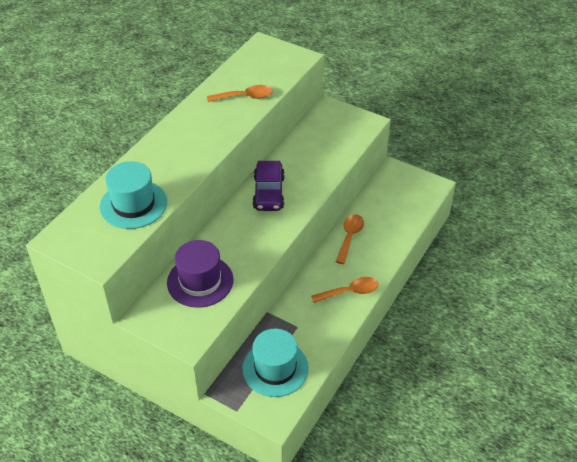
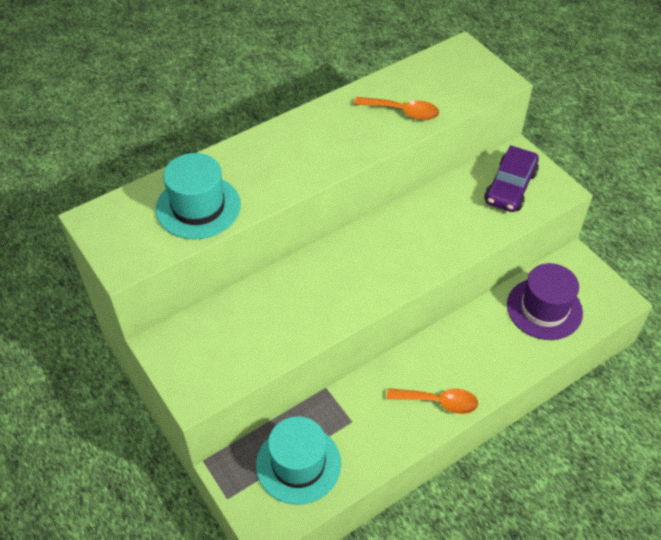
camera: 25 degrees right, 5 degrees up
(200, 281) = (246, 325): purple hat -> purple hat (544, 309)
(269, 193) = (386, 242): purple car -> purple car (510, 187)
(349, 237) = (475, 329): orange spoon -> none

